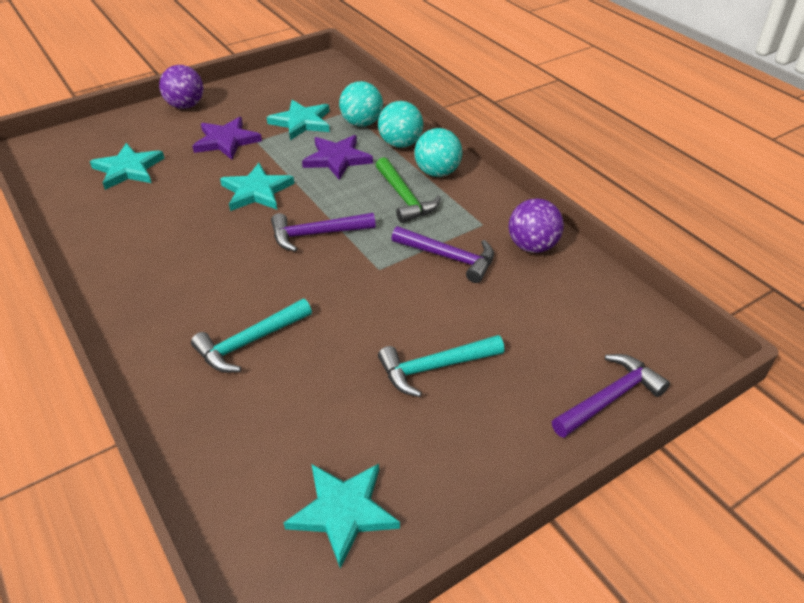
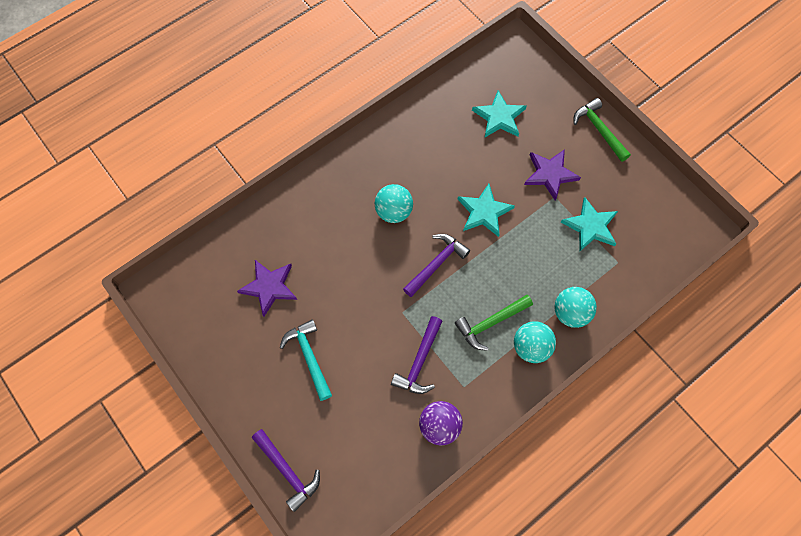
camera: 85 degrees right, 25 degrees up
(185, 106) = (599, 130): purple ball -> green hammer
(249, 342) = (325, 242): turquoise hammer -> none
(316, 234) = (436, 264): purple hammer -> purple hammer turned 60 degrees clockwise
(337, 159) = (538, 264): purple star -> purple star (269, 287)
(343, 512) = (206, 314): turquoise star -> none
(362, 123) = (599, 276): turquoise ball -> turquoise ball (394, 212)

